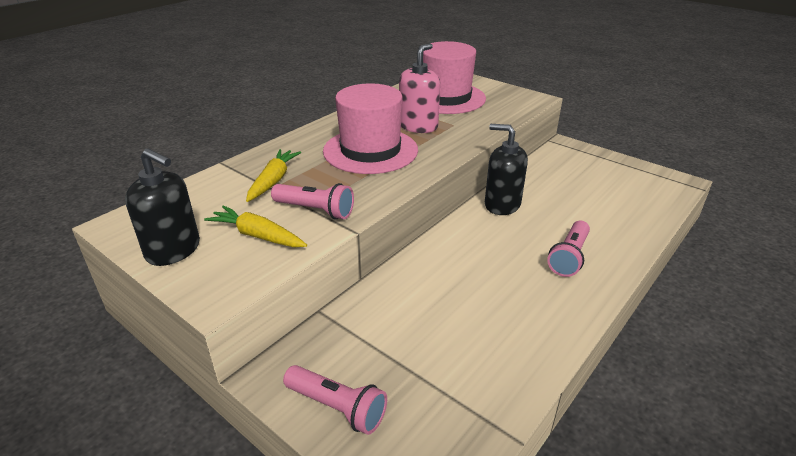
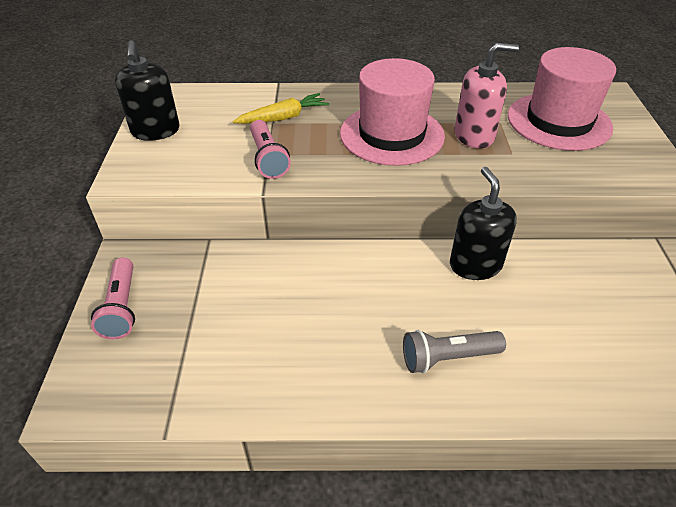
camera: 50 degrees right, 10 degrees up
(257, 235) = (207, 153): yellow carrot -> none
(569, 257) = (448, 358): pink flashlight -> grey flashlight

